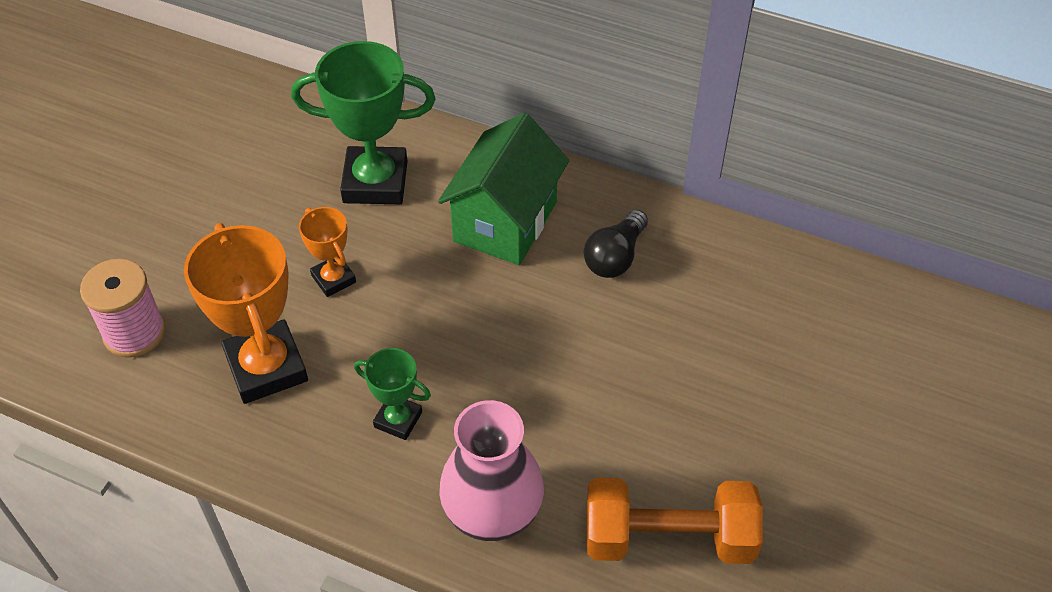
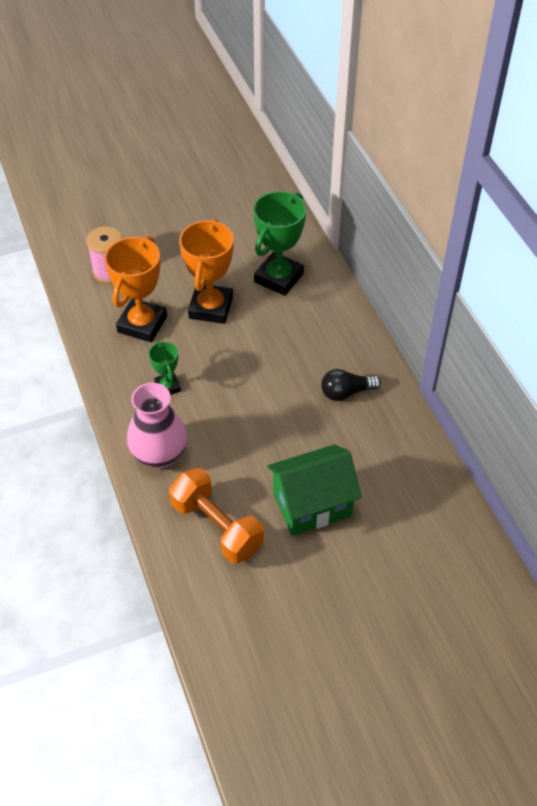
camera: 45 degrees right, 0 degrees up
(333, 279) = (211, 308): orange trophy -> orange trophy, size x1.89
(375, 182) = (278, 278): green trophy -> green trophy turned 75 degrees clockwise
(505, 222) = (315, 338): green house -> green house (312, 505)

